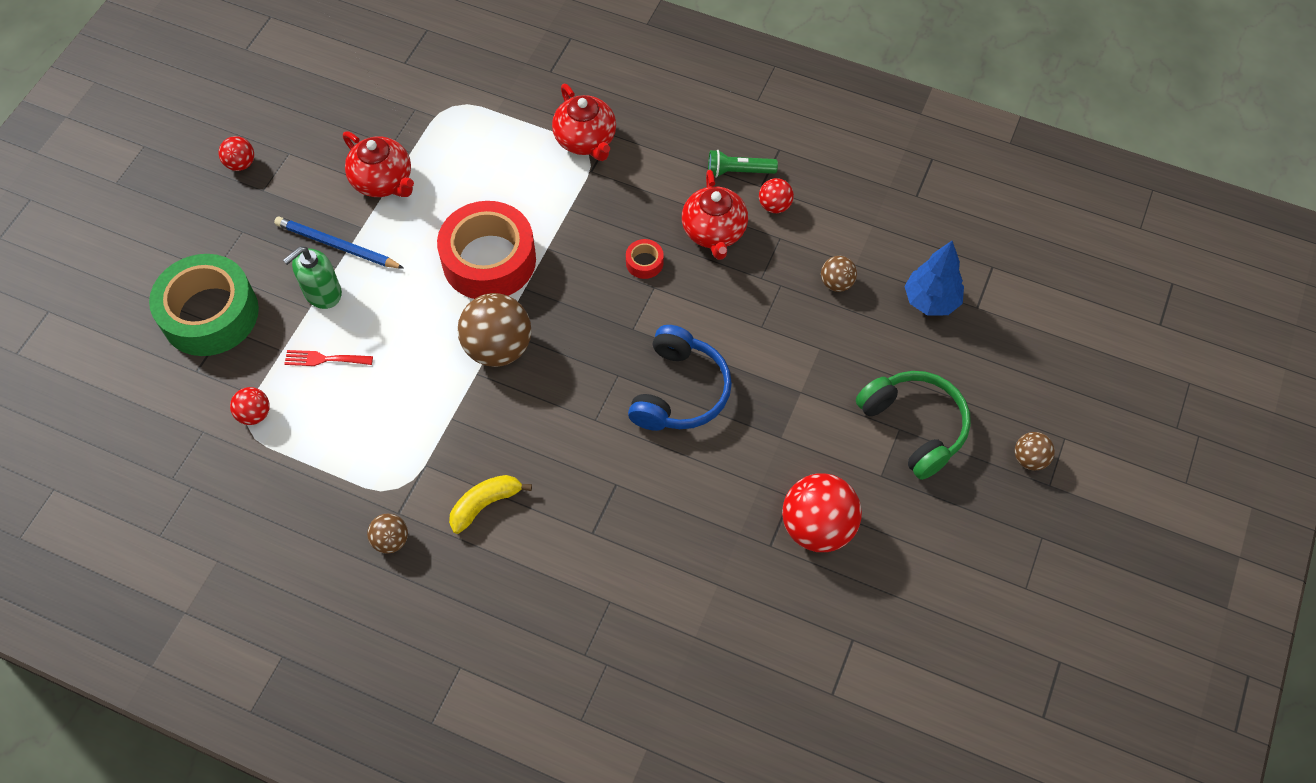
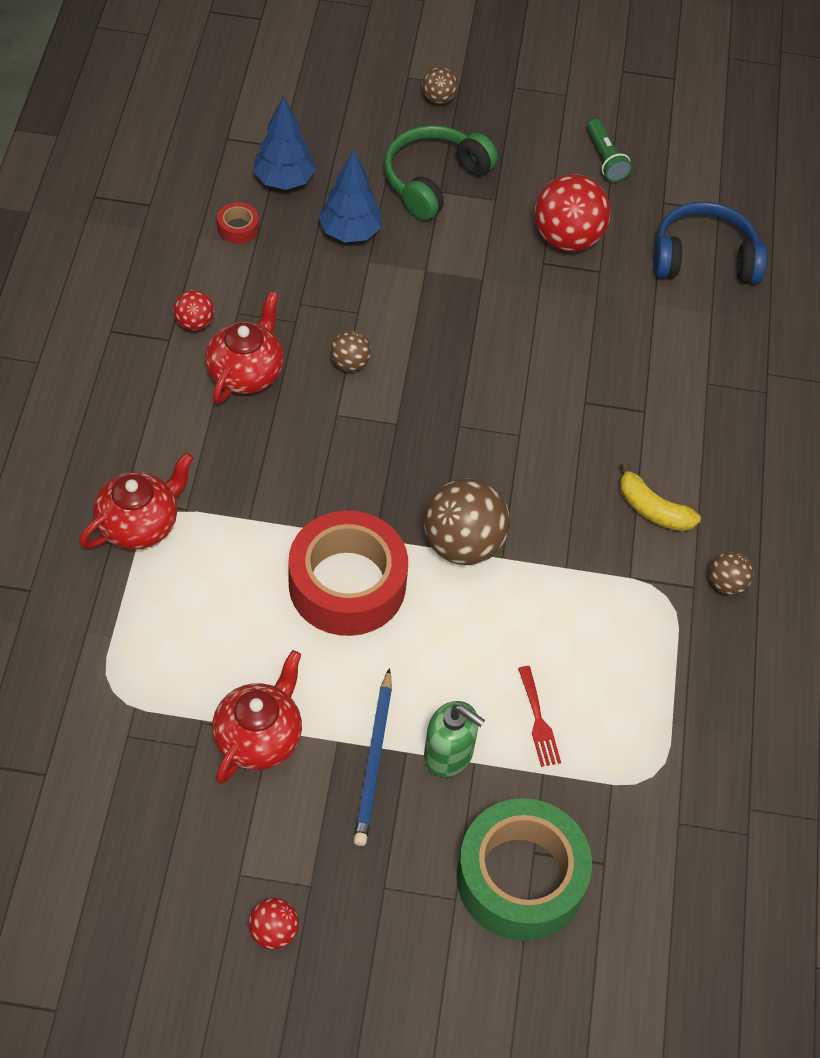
camera: 110 degrees left, 5 degrees down
(254, 414) = (636, 772): red ball -> none
(644, 262) = (306, 429): red tape -> red tape (238, 228)
(679, 391) = (460, 368): blue headphones -> blue headphones (704, 258)
(714, 232) = (246, 372): red teapot -> red teapot turned 45 degrees counterclockwise
(738, 171) = (153, 363): green flashlight -> green flashlight (605, 159)
(836, 283) = (284, 257): brown ball -> brown ball (350, 363)
(857, 340) = (350, 233): none -> blue tree

